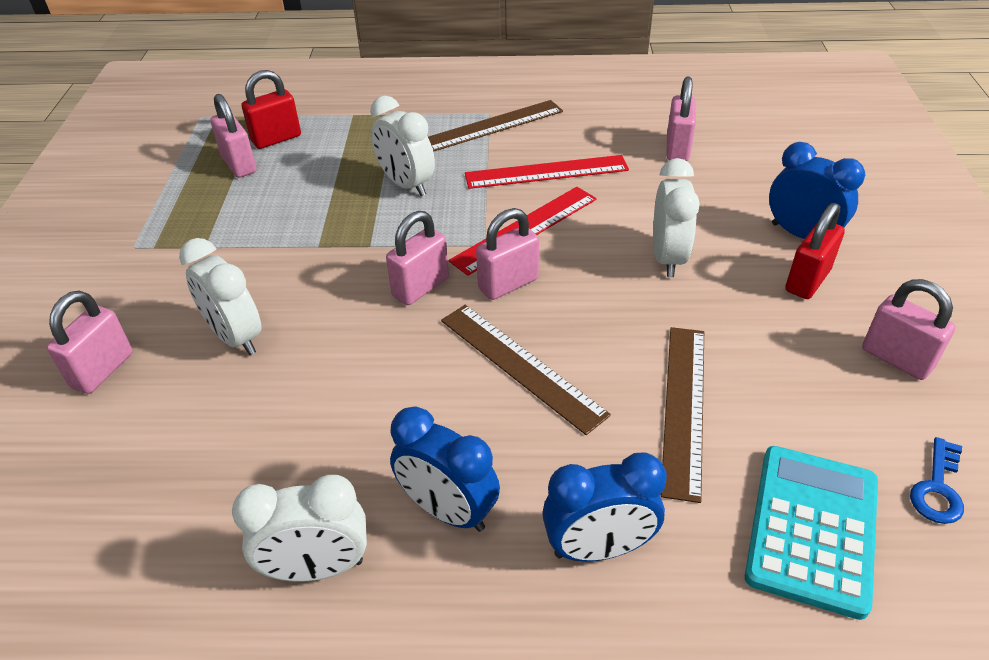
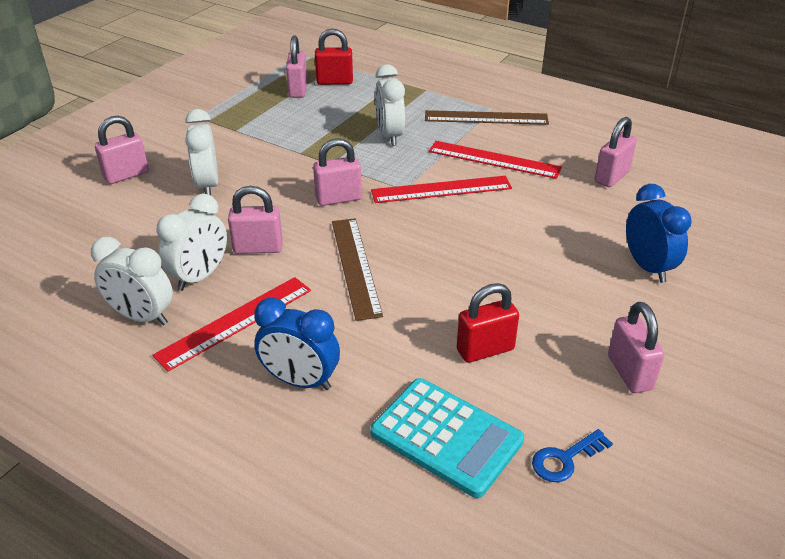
camera: 30 degrees right, 5 degrees down
(448, 510) = (235, 322): blue clock -> red ruler
(508, 284) = (395, 217): pink padlock -> pink padlock (258, 248)
(667, 258) = (524, 243): white clock -> white clock (199, 276)
(684, 407) = (436, 334): brown ruler -> none
(807, 281) = (616, 297): red padlock -> red padlock (485, 350)
(812, 529) = (446, 437): turquoise calculator -> turquoise calculator turned 75 degrees clockwise

